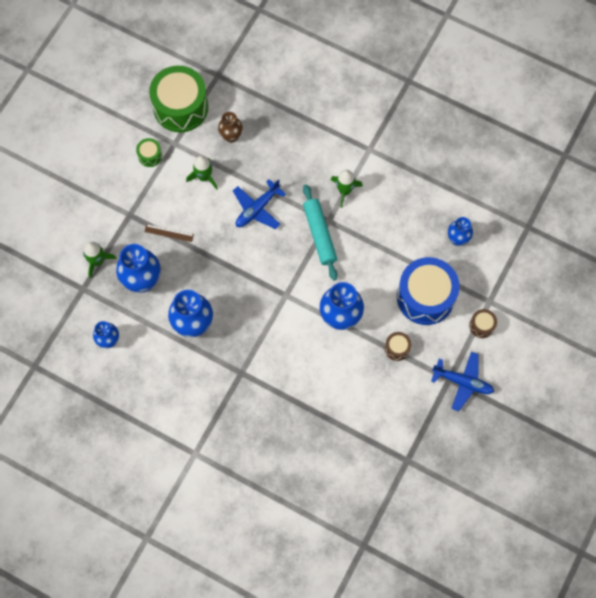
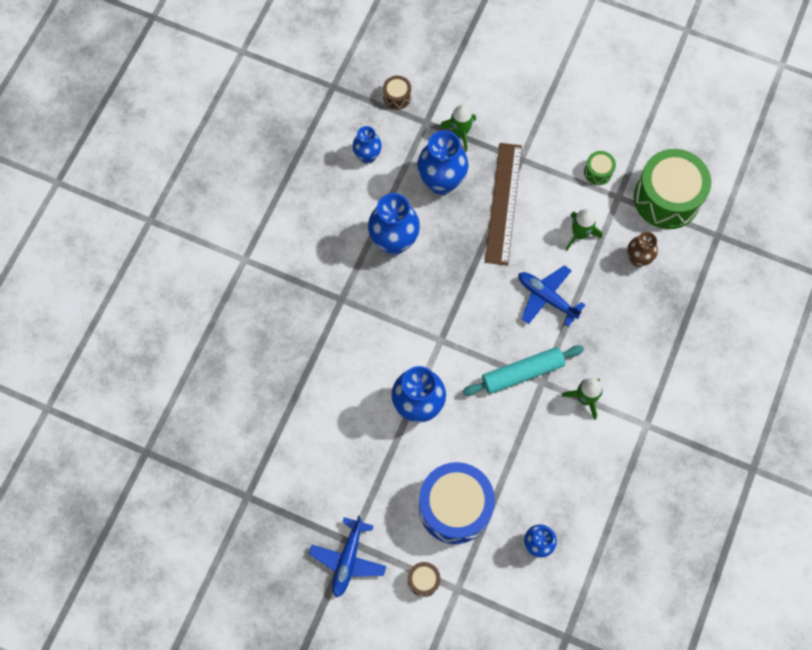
camera: 85 degrees right, 0 degrees up
(169, 233) = (503, 203): brown ruler -> brown ruler, size x2.29
(397, 348) = (385, 476): brown drum -> brown drum (397, 97)

